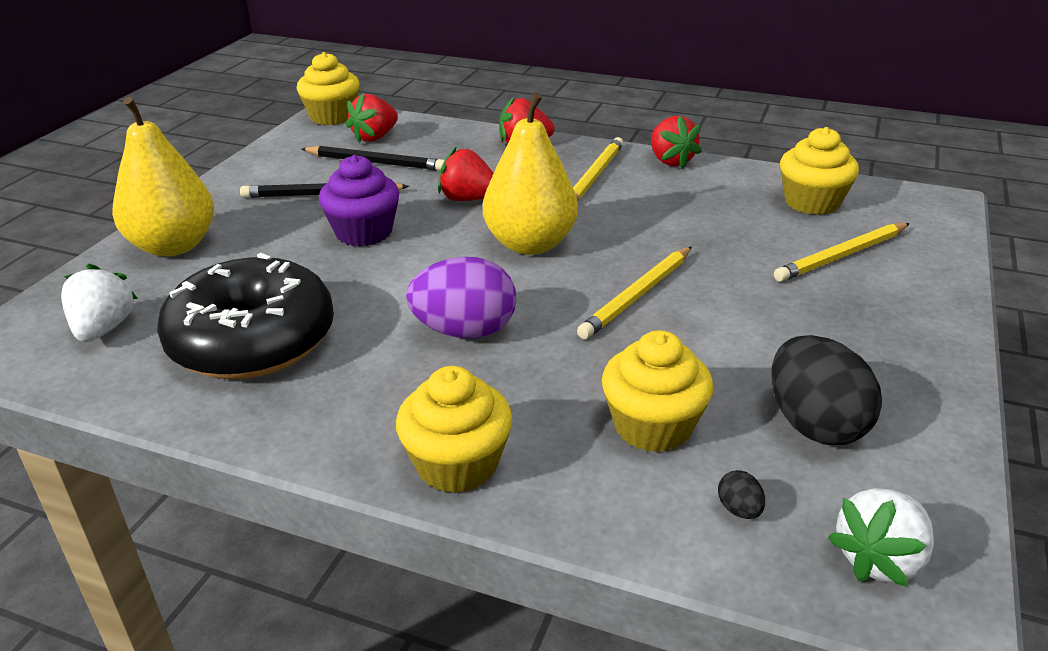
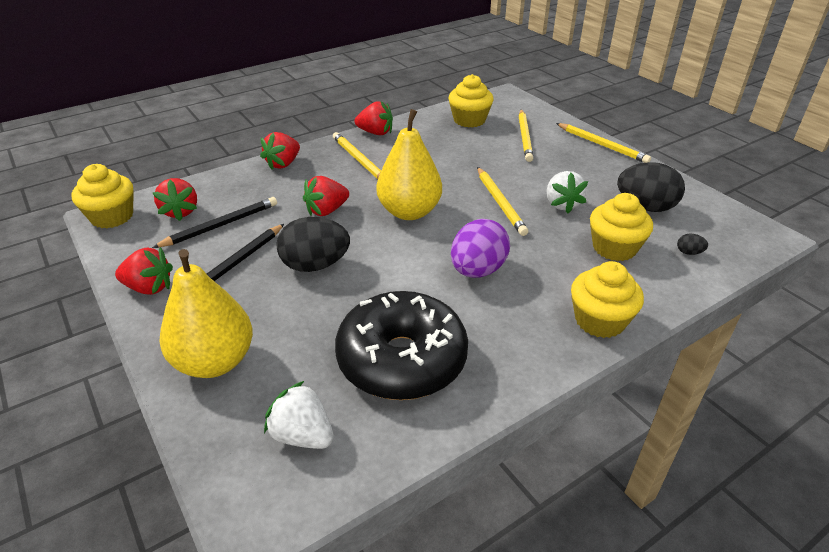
camera: 55 degrees left, 5 degrees up
(249, 175) = (149, 288): none -> red strawberry
(364, 232) = (315, 265): purple cupcake -> black egg
(879, 559) = (738, 235): white strawberry -> white strawberry (561, 204)
(941, 326) = (602, 145): none -> yellow pencil

